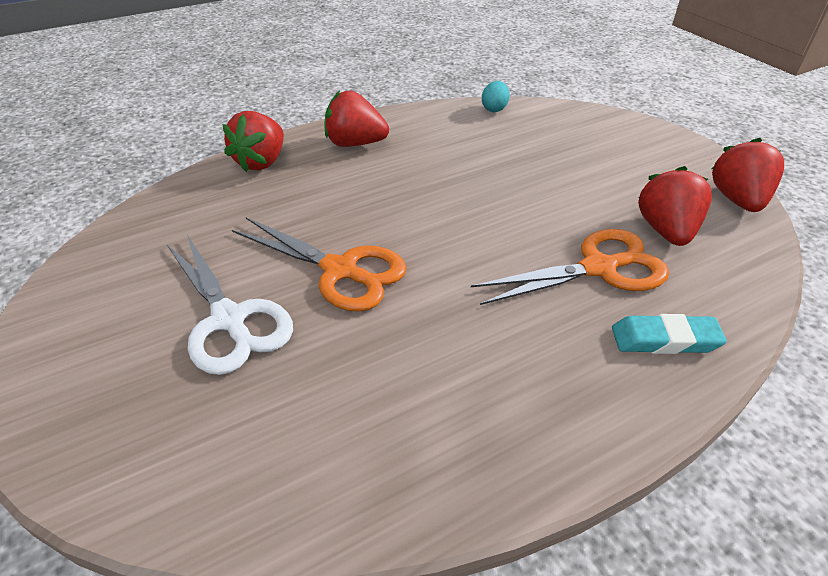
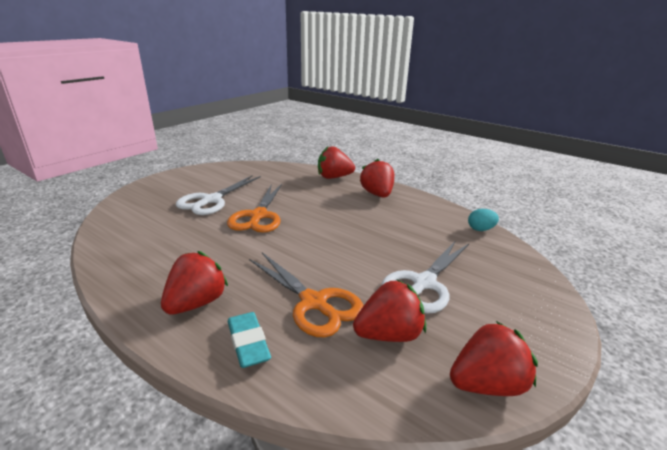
camera: 65 degrees right, 15 degrees down
(570, 380) = (196, 303): none -> red strawberry
(585, 180) = (424, 283): none -> white scissors

